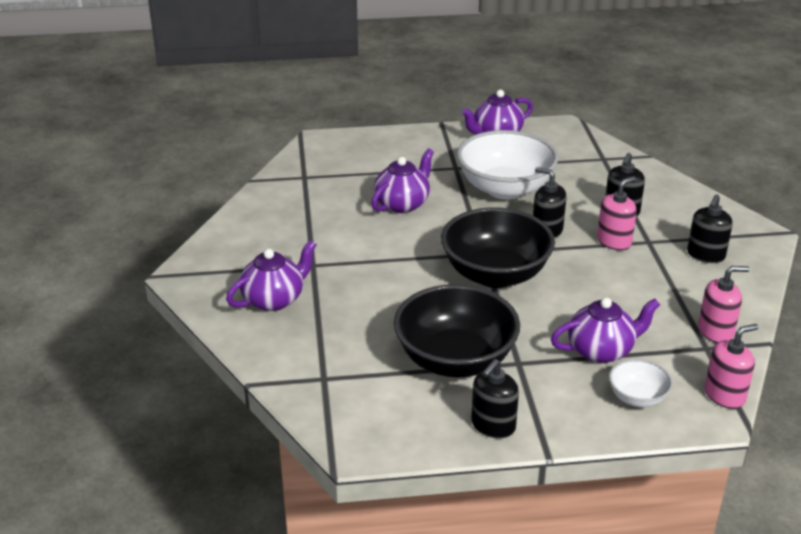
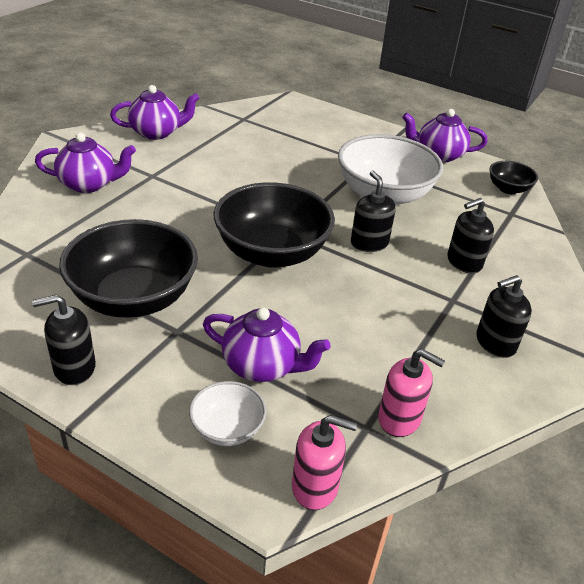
camera: 35 degrees right, 5 degrees up
(402, 204) = (284, 167): purple teapot -> purple teapot (157, 132)
(577, 140) = (508, 189): none -> black bowl
(614, 241) = (418, 282): pink soap dispenser -> none

